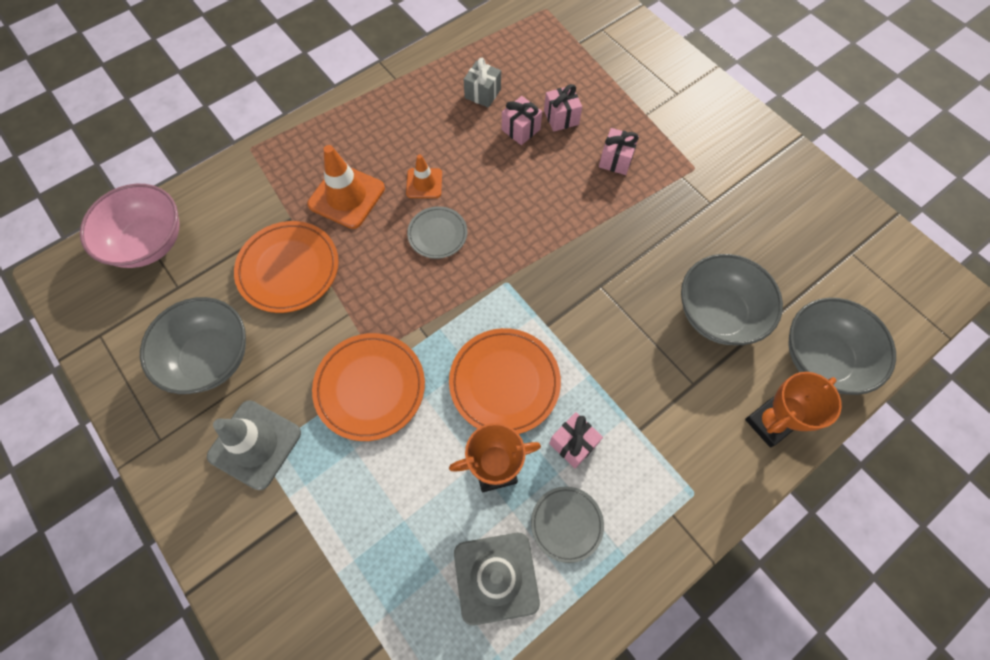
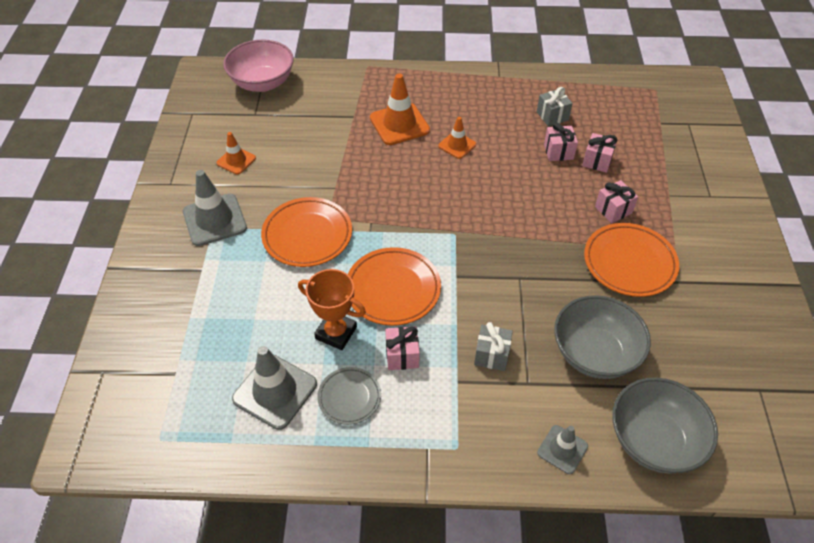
camera: 40 degrees right, 15 degrees down
(210, 357) = (236, 160): grey bowl -> orange traffic cone
(289, 269) = (325, 142): orange plate -> orange plate (629, 263)
(437, 234) = (436, 179): grey plate -> none
(644, 381) = (491, 355): none -> grey gift
(769, 423) = (562, 449): orange trophy -> grey traffic cone

